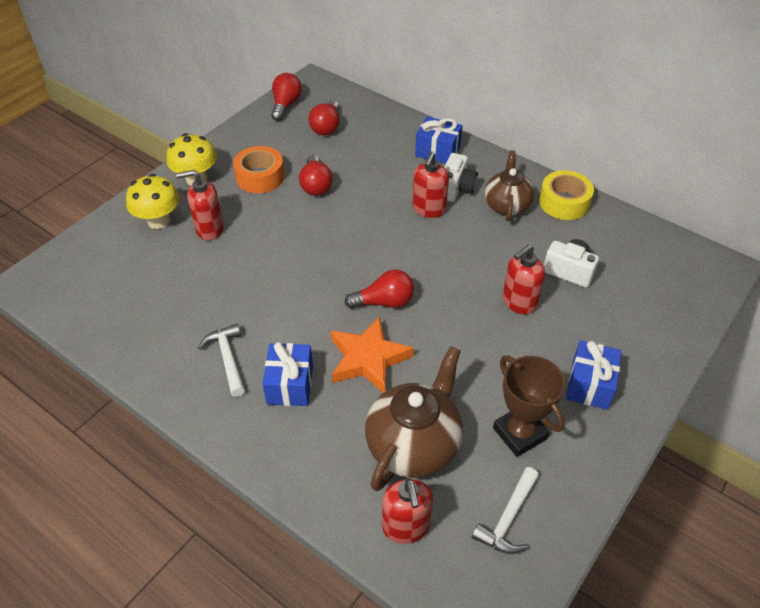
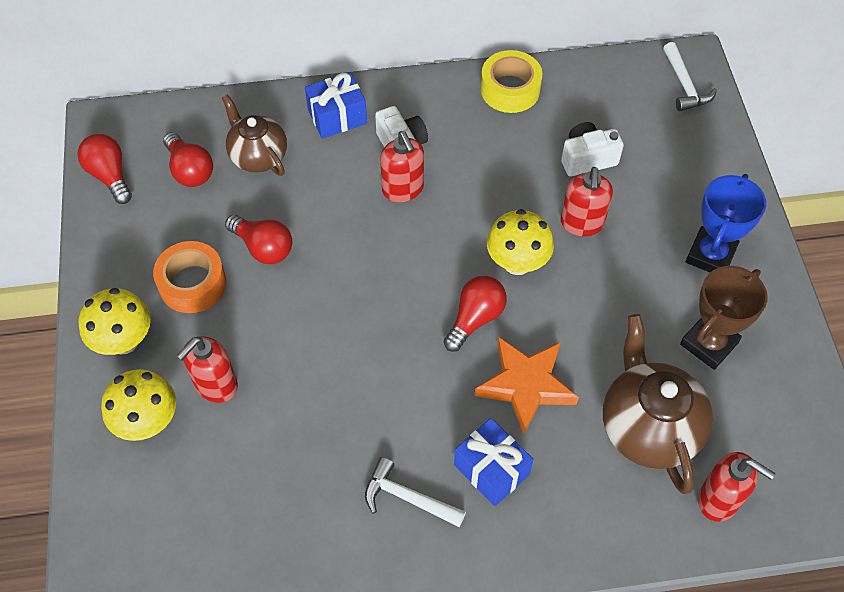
camera: 45 degrees left, 10 degrees up
(448, 293) = (517, 262): none -> yellow mushroom
(507, 205) = (466, 130): brown teapot -> brown teapot (258, 156)
(508, 518) = (775, 422): white hammer -> white hammer (684, 85)
(520, 433) = (708, 343): brown trophy -> brown trophy turned 60 degrees counterclockwise
(589, 385) = (710, 255): blue gift -> blue trophy

